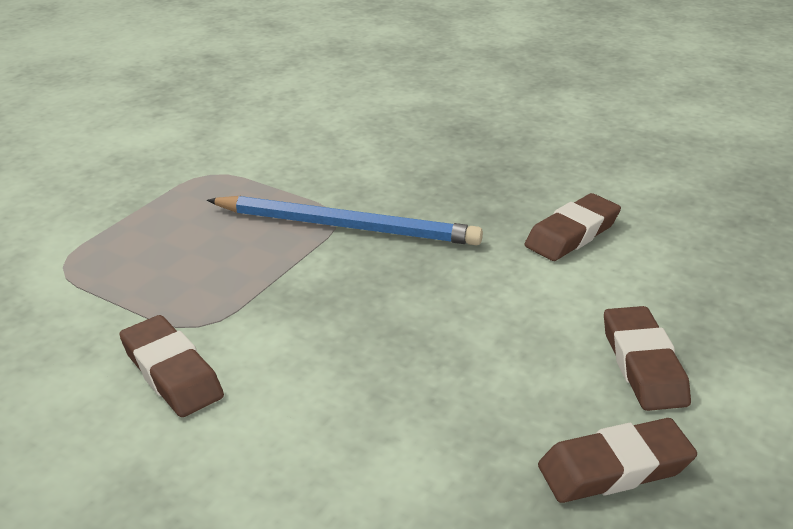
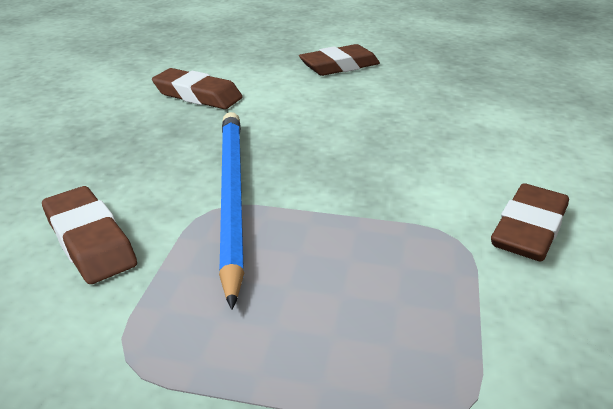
camera: 110 degrees left, 0 degrees up
(614, 468) = (430, 67): brown eraser -> brown eraser (90, 241)

